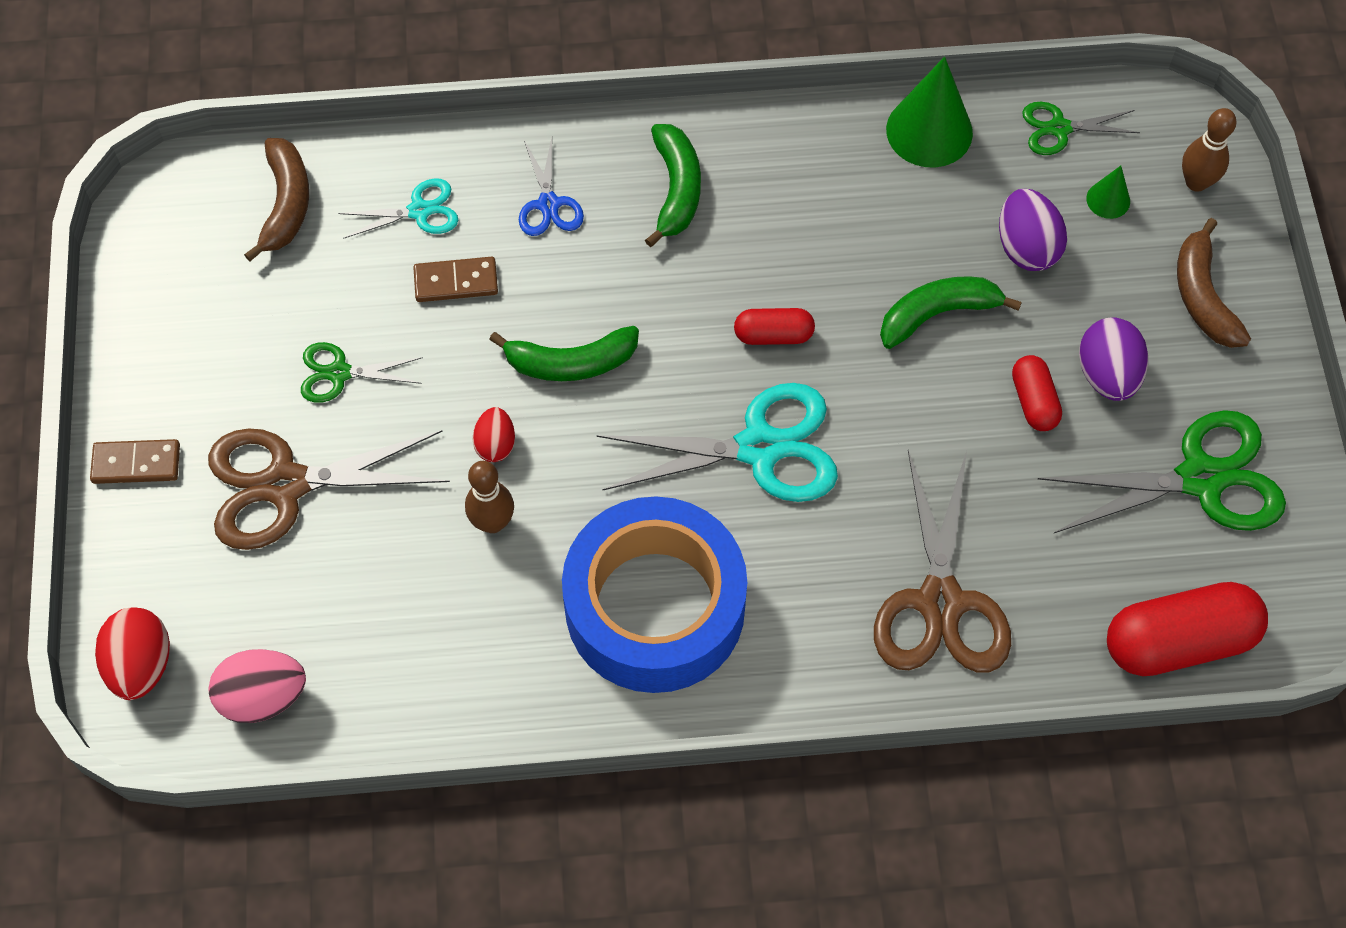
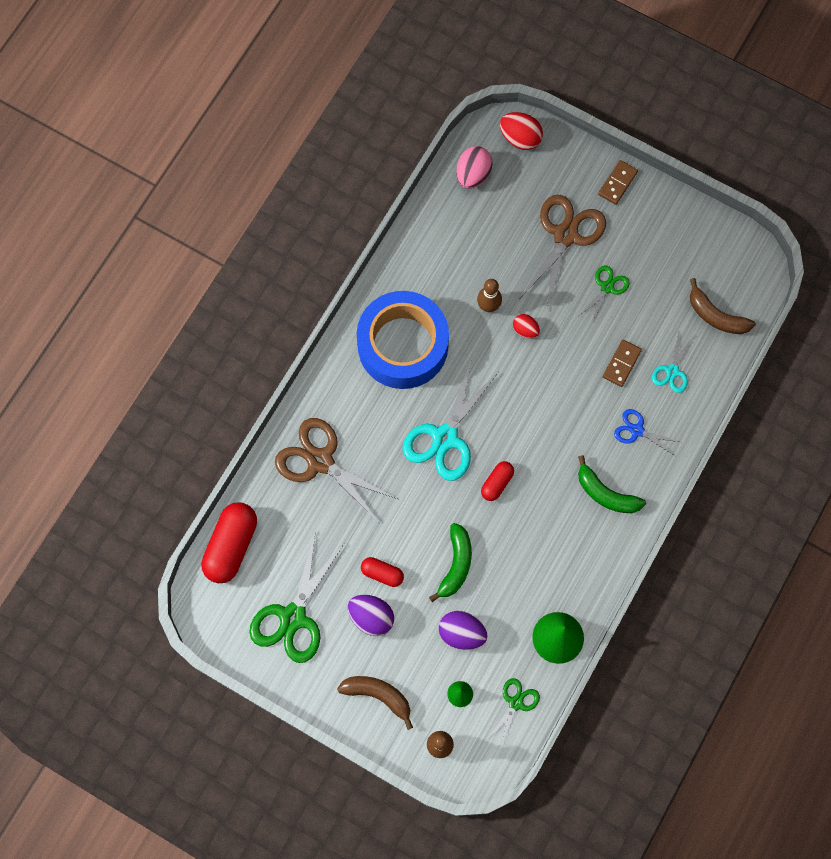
camera: 125 degrees right, 10 degrees up
(571, 362) = (544, 386): green banana -> none

